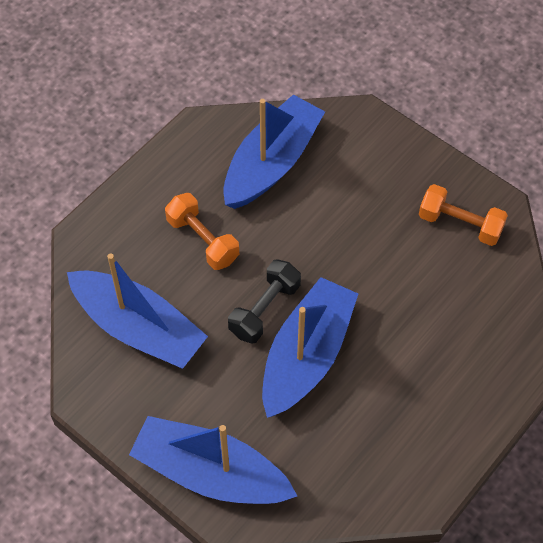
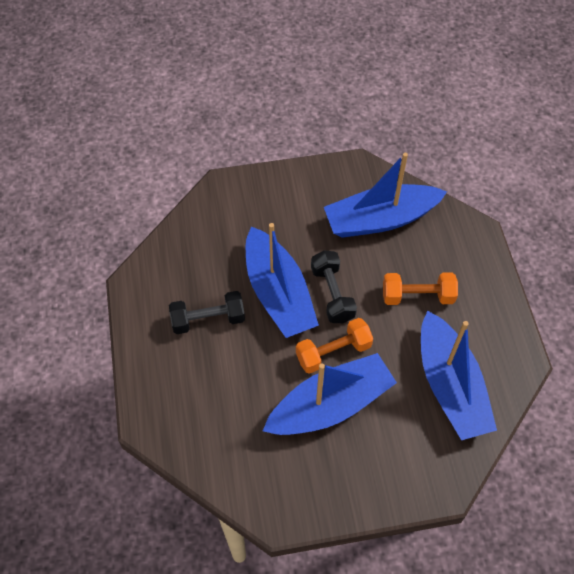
camera: 130 degrees right, 0 degrees up
(210, 473) = (253, 194): blue boat -> blue boat (330, 405)
(391, 394) = (208, 319): none -> black dumbbell
(460, 224) = (288, 472): orange dumbbell -> orange dumbbell (333, 352)

